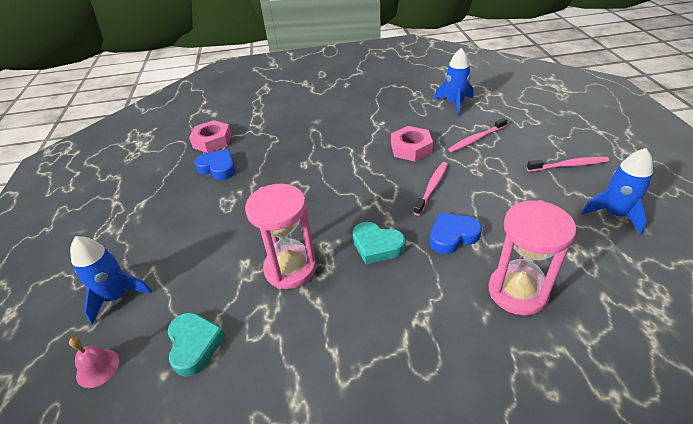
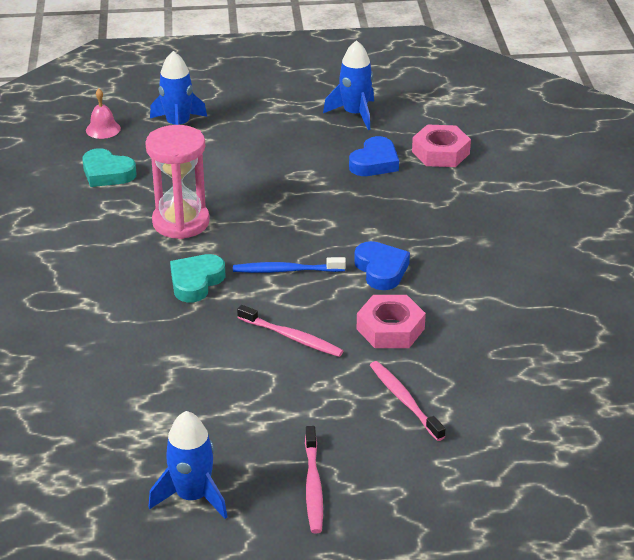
camera: 90 degrees right, 5 degrees down
(195, 345) = (107, 173): turquoise heart -> turquoise heart turned 45 degrees clockwise
(355, 198) = (286, 270): none -> blue toothbrush
(452, 236) = (195, 341): blue heart -> blue heart (381, 270)
(454, 104) = (523, 395): blue rocket -> blue rocket (355, 114)
(517, 291) = (96, 375): pink hourglass -> none

